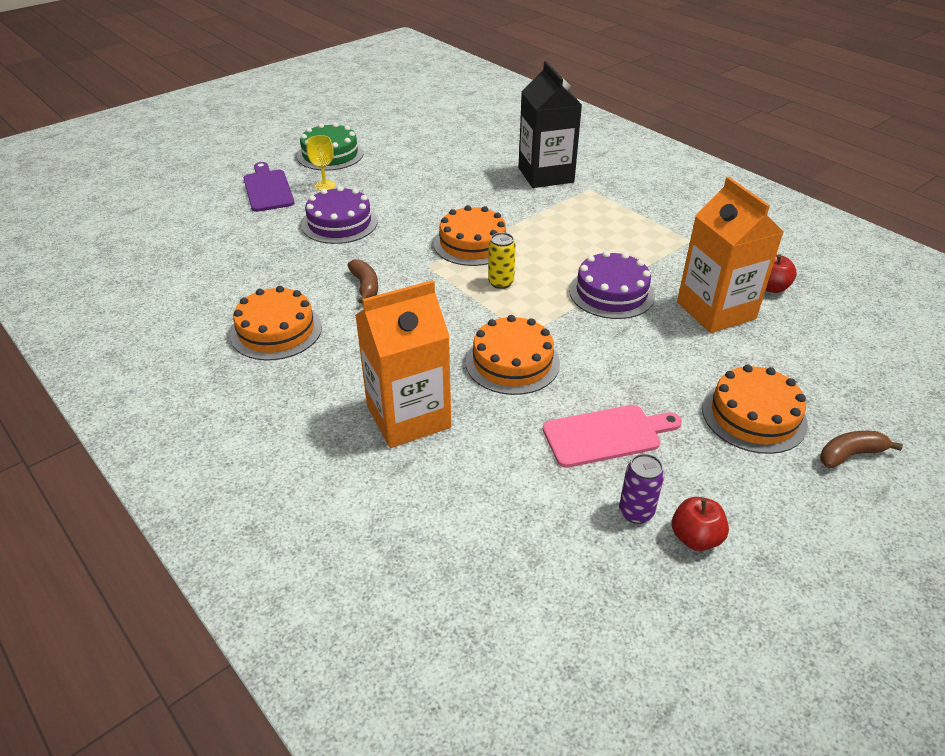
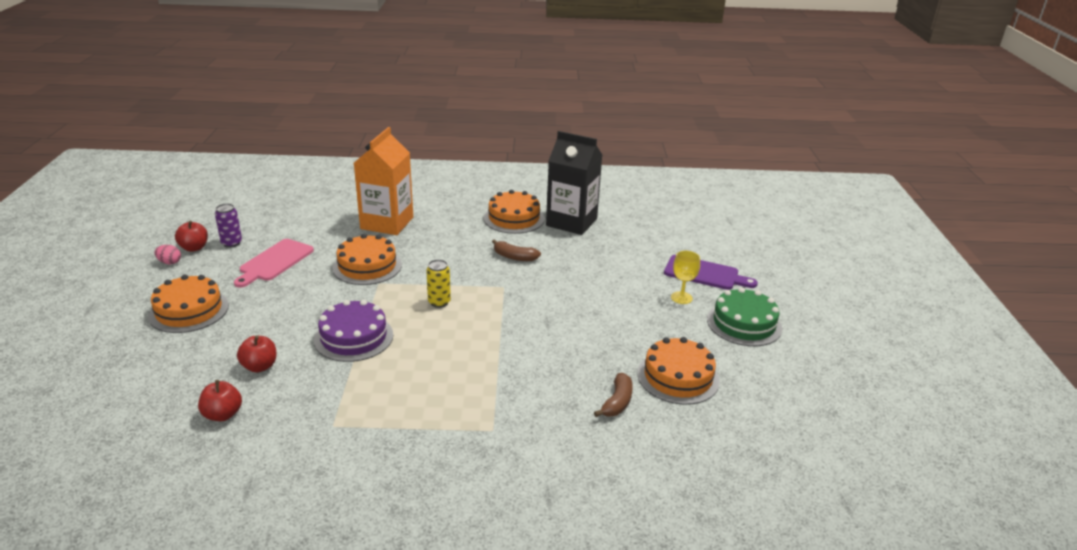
camera: 130 degrees right, 10 degrees down
(339, 223) = (609, 280): purple cake -> none
(472, 243) = (501, 317): orange cake -> orange cake (678, 377)
(546, 175) = (554, 420): black carton -> black carton (571, 222)
(716, 310) = (259, 366): orange carton -> red apple
(745, 525) = (169, 262): none -> pink egg
(850, 455) = (113, 319): brown banana -> brown banana (617, 402)

